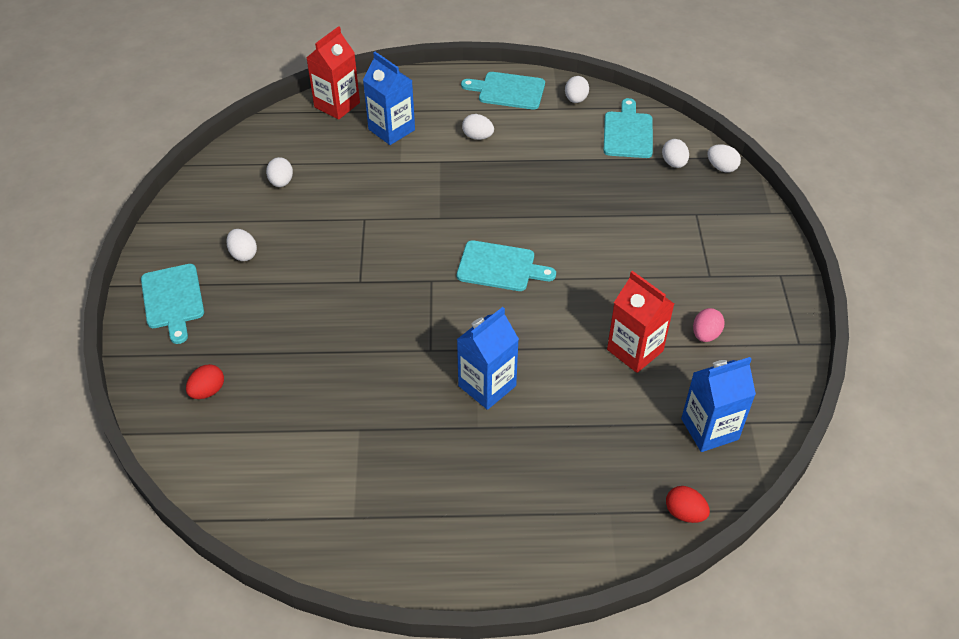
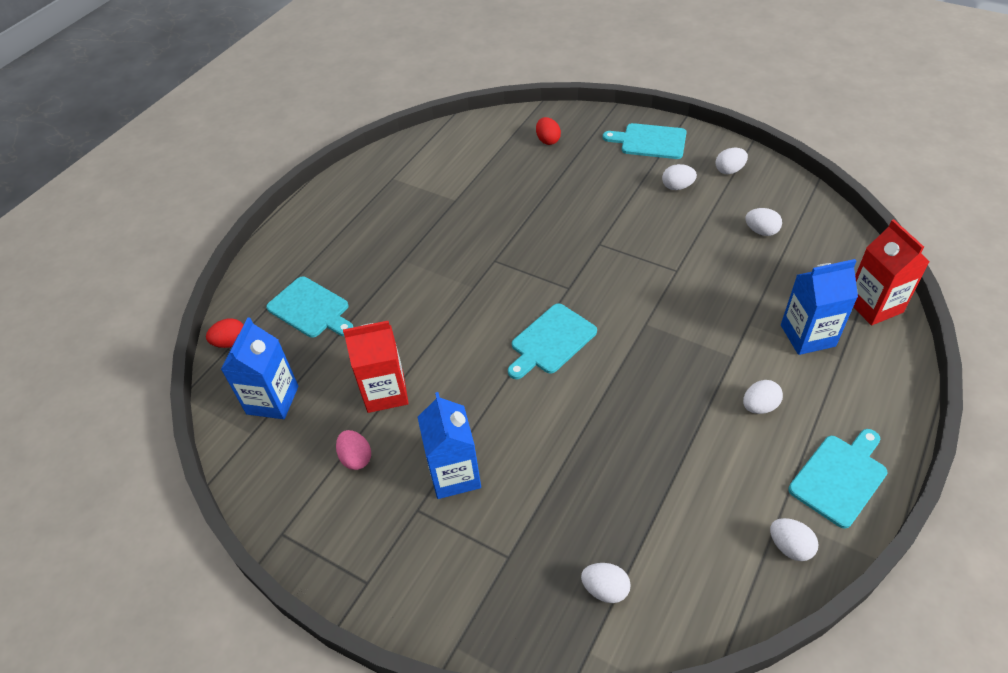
camera: 125 degrees right, 0 degrees up
(487, 386) = (433, 279): blue carton -> blue carton (454, 474)
(628, 132) = (691, 571): turquoise cutting board -> turquoise cutting board (311, 309)
(721, 167) = (565, 644): white egg -> white egg (729, 170)

